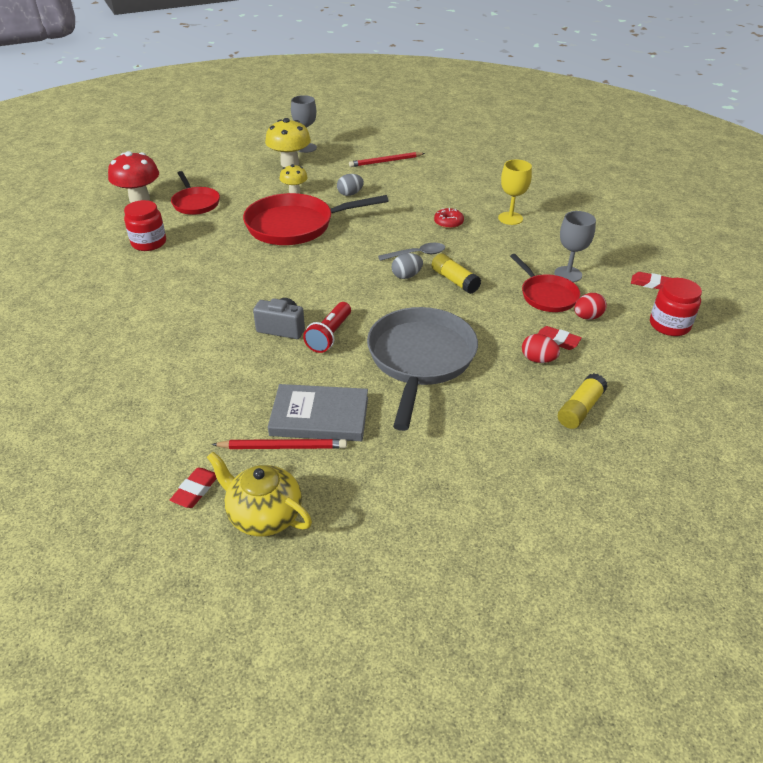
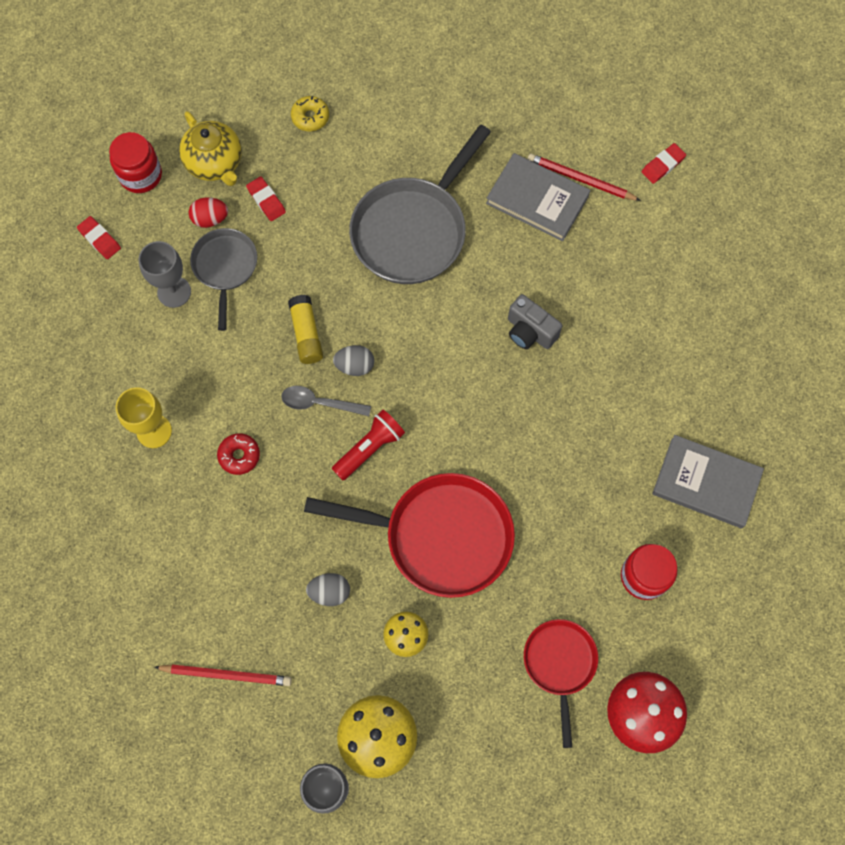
camera: 155 degrees left, 30 degrees up
(109, 291) = (706, 483): none -> grey book
(264, 515) = (616, 122): yellow teapot -> yellow teapot (215, 163)
(329, 335) = (485, 300): red flashlight -> red flashlight (370, 448)
(538, 359) = (303, 185): red egg -> none
(546, 295) = (225, 268): red pan -> grey pan
(580, 409) = (310, 117): yellow glue stick -> yellow donut

